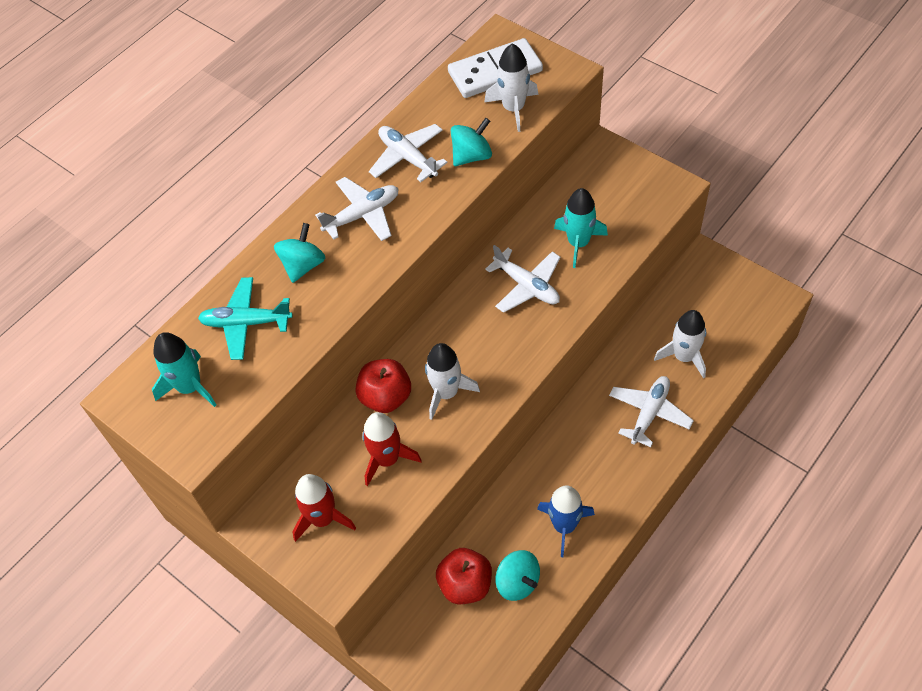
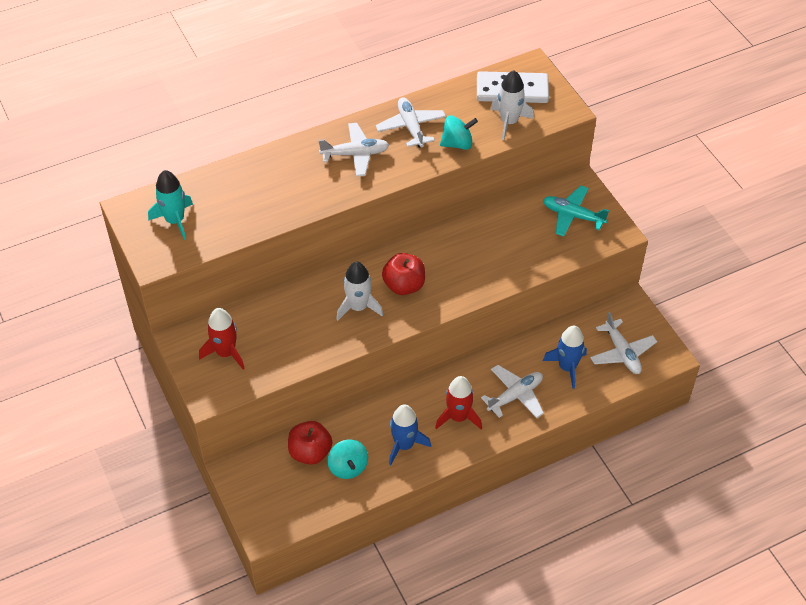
camera: 20 degrees right, 5 degrees down
(246, 323) = (235, 194): turquoise plane -> turquoise plane (573, 216)
(303, 265) = (294, 172): turquoise spinning top -> none
(386, 397) = (314, 292): red apple -> red apple (404, 285)
(387, 459) = (291, 333): red rocket -> red rocket (458, 417)
(527, 286) = (460, 258): white plane -> white plane (622, 352)
(578, 243) = (518, 243): turquoise rocket -> none
(683, 356) = (567, 367): white rocket -> blue rocket

